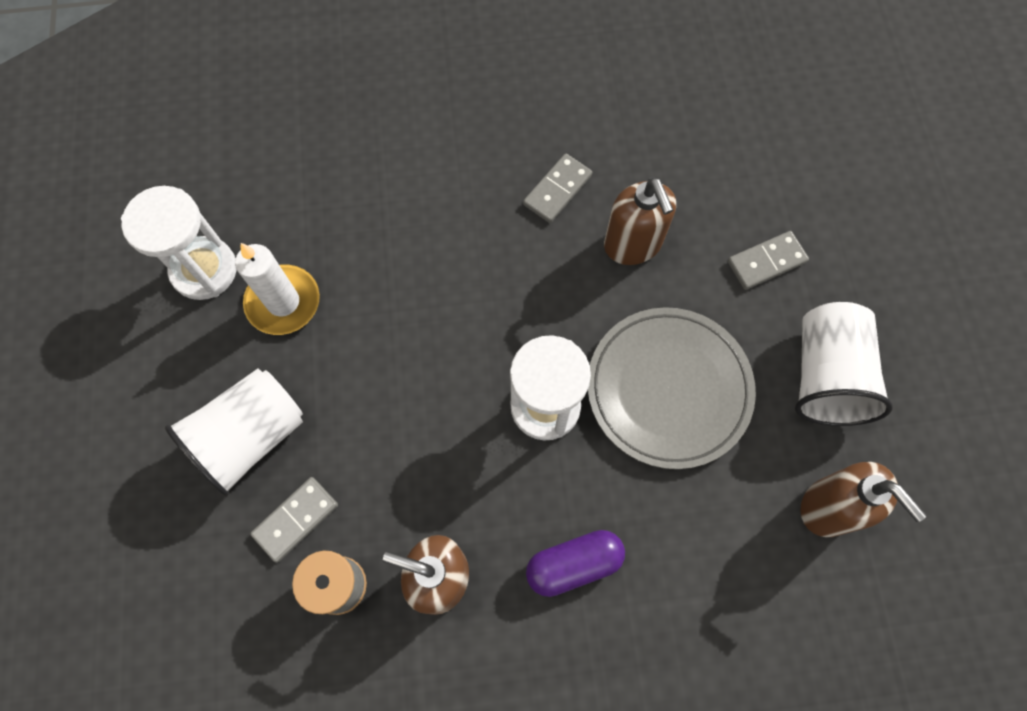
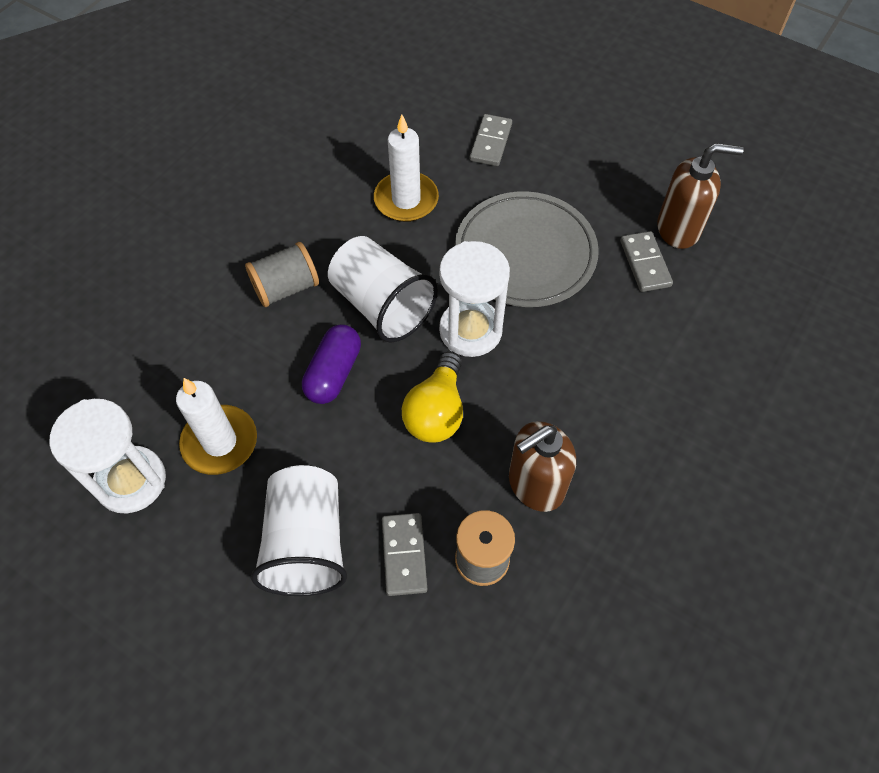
camera: 50 degrees left, 10 degrees down
(443, 441) = (436, 411): none -> yellow light bulb
(459, 228) = (286, 288): none -> grey spool
(557, 190) = (322, 211): grey domino -> grey domino (645, 263)
(574, 564) = (596, 393): purple capsule -> purple capsule (333, 373)
(633, 245) = (406, 200): brown soap dispenser -> white candle
(825, 375) = (593, 169): white cup -> white cup (382, 305)

